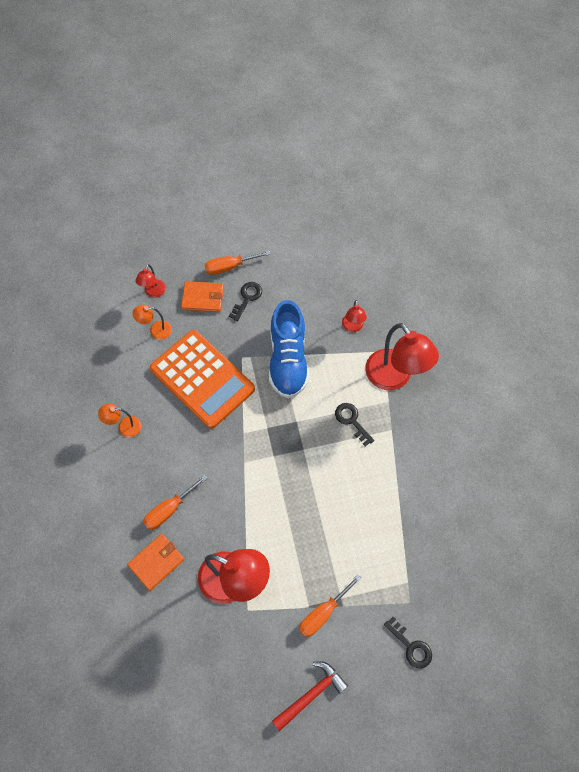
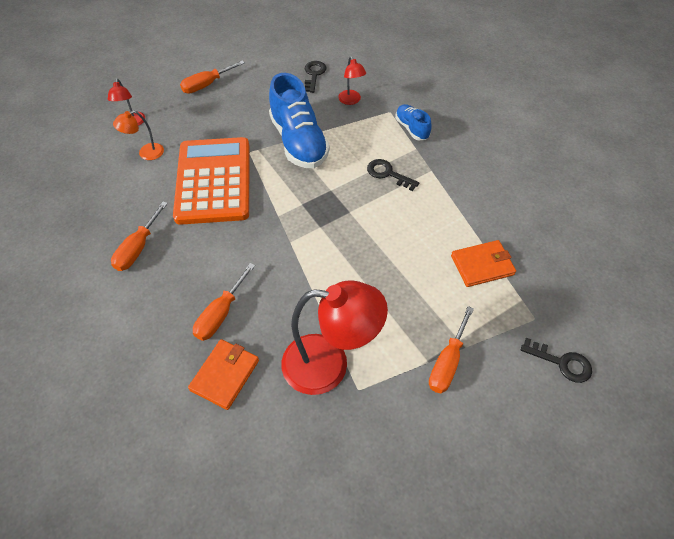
camera: 20 degrees left, 10 degrees down
(124, 427) = (138, 248): orange lamp -> orange screwdriver
(202, 379) = (213, 181): orange calculator -> orange calculator turned 120 degrees counterclockwise
(203, 298) = (188, 115): orange wallet -> orange wallet (482, 265)
(247, 298) = (235, 104): black key -> black key (314, 74)
(311, 694) = (478, 458): red hammer -> none
(394, 378) = (411, 128): red lamp -> blue shoe

